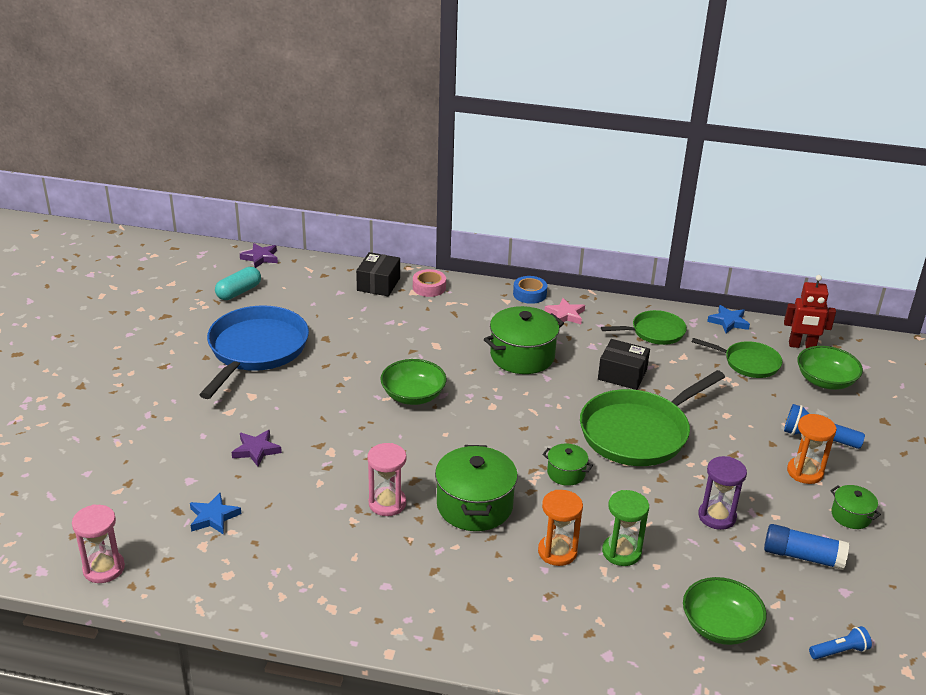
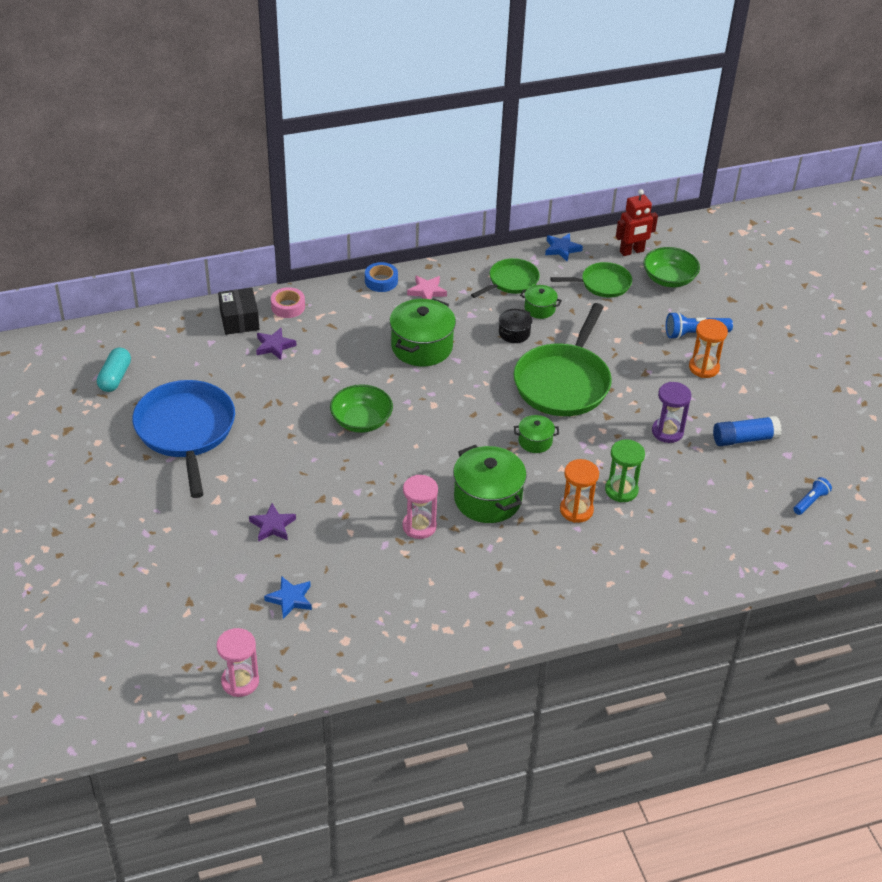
camera: 30 degrees left, 10 degrees up
(260, 258) = (102, 332): purple star -> purple star (274, 346)
(622, 374) = (514, 333): black box -> black pot
(720, 626) = (725, 518): green bowl -> none
(851, 516) = (756, 391): green pot -> green pot (539, 309)

